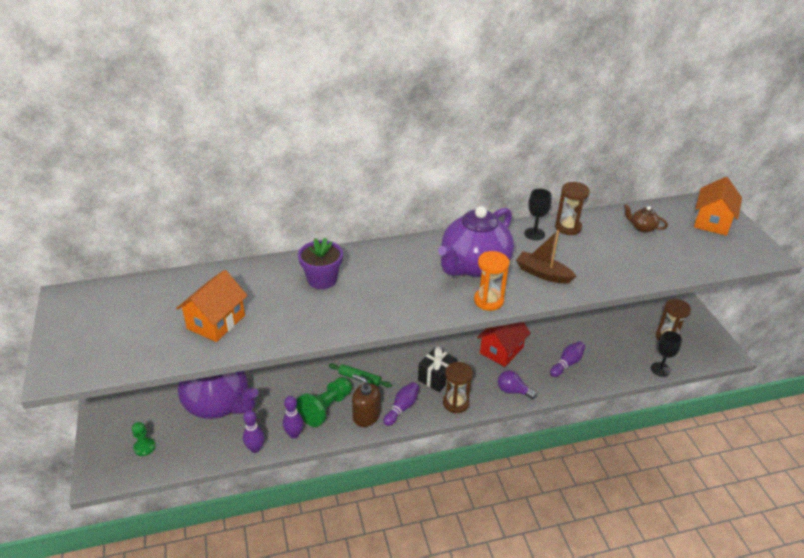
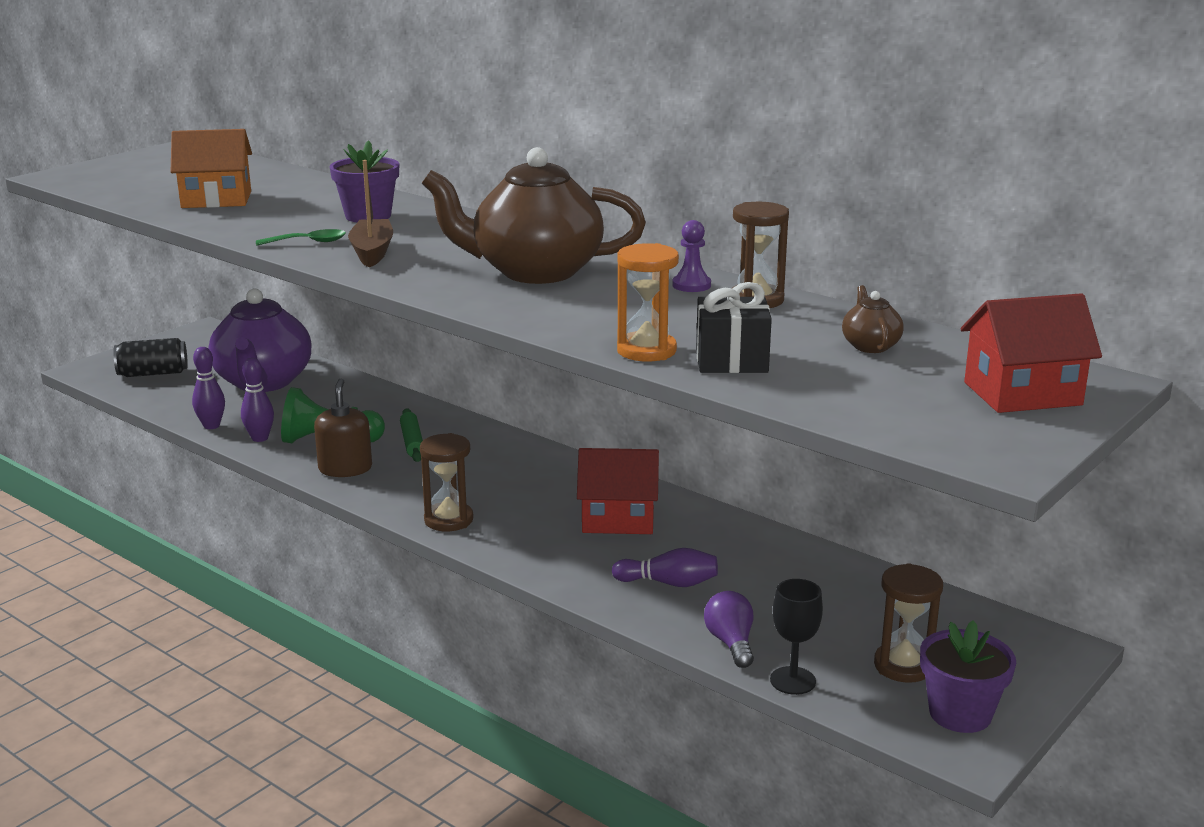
camera: 55 degrees right, 15 degrees down
(144, 447) = (153, 373): green pawn -> black can
(347, 317) = (308, 242): none -> green spoon
(402, 408) = (389, 486): purple bowling pin -> none
(436, 378) = (484, 490): black gift -> black gift (731, 361)
(474, 266) = (535, 271): purple teapot -> brown teapot
(488, 301) = (461, 296): orange hourglass -> orange hourglass (646, 351)
(513, 391) = (535, 555): purple light bulb -> purple light bulb (731, 643)
(534, 234) = (691, 285): black goblet -> purple pawn
(543, 274) = (589, 310): brown boat -> brown boat (372, 252)
(704, 342) = (960, 714): none -> purple flower pot
(712, 222) = (1022, 394): orange house -> red house

